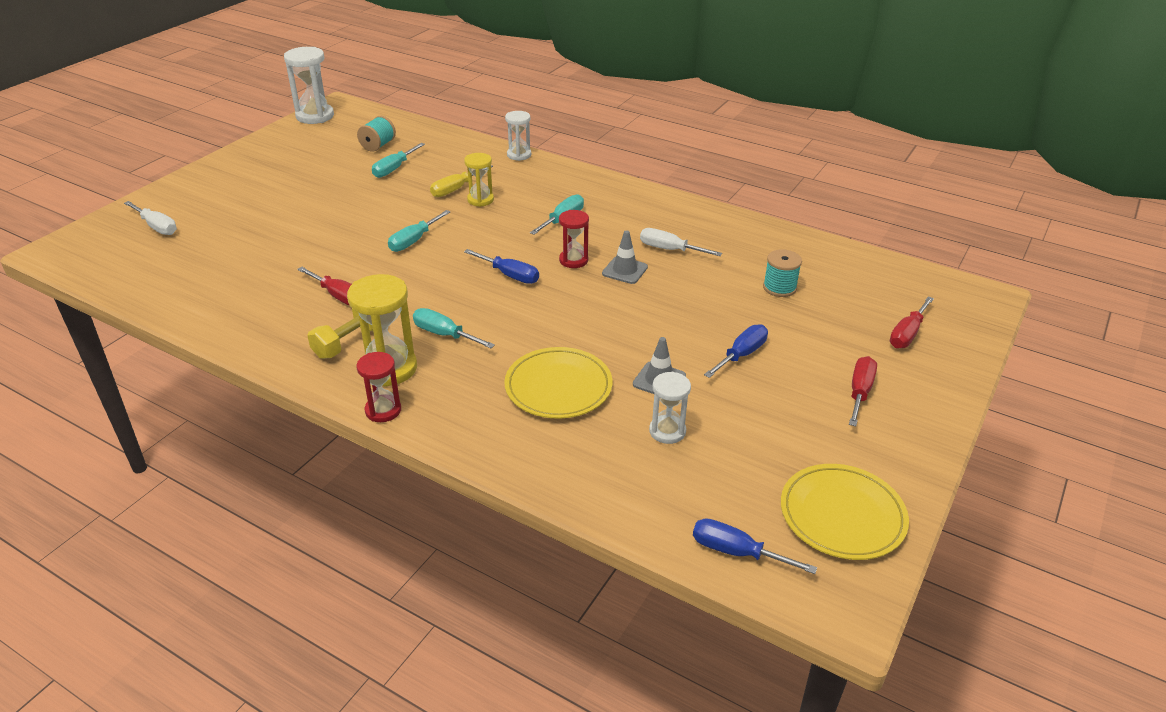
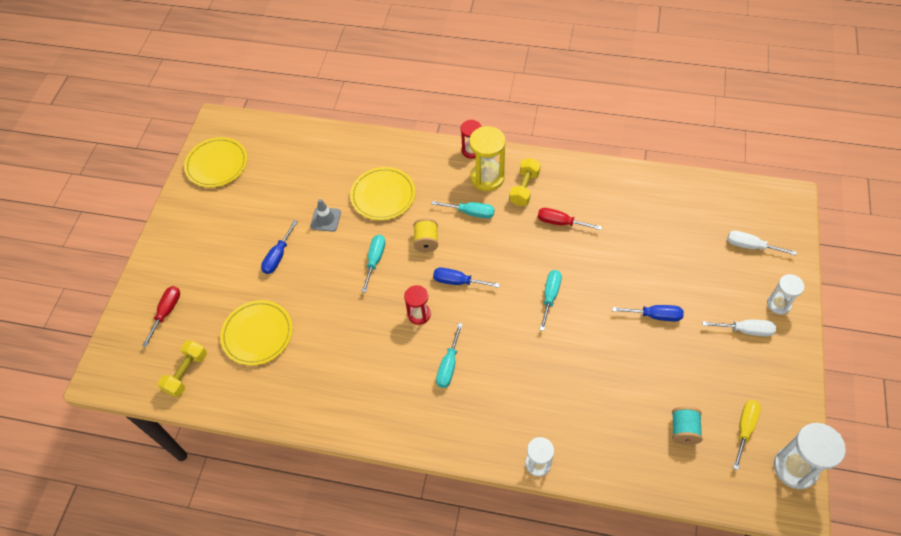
camera: 165 degrees right, 20 degrees up
(394, 169) = (638, 393): turquoise screwdriver -> turquoise screwdriver (375, 260)
(455, 189) = (562, 379): yellow screwdriver -> yellow screwdriver (744, 428)
(480, 200) = (531, 370): yellow hourglass -> none
(525, 320) = (426, 241): none -> yellow spool
(624, 270) = (377, 315): grey traffic cone -> none
(667, 431) = (312, 185): white hourglass -> white hourglass (778, 304)
(669, 249) = (349, 353): white screwdriver -> white screwdriver (745, 330)
(736, 552) = (266, 132): blue screwdriver -> blue screwdriver (655, 316)
(779, 287) = (257, 334): turquoise spool -> yellow plate
(859, 392) = (203, 248): red screwdriver -> none
(871, 276) = (186, 373): none -> yellow dumbbell

